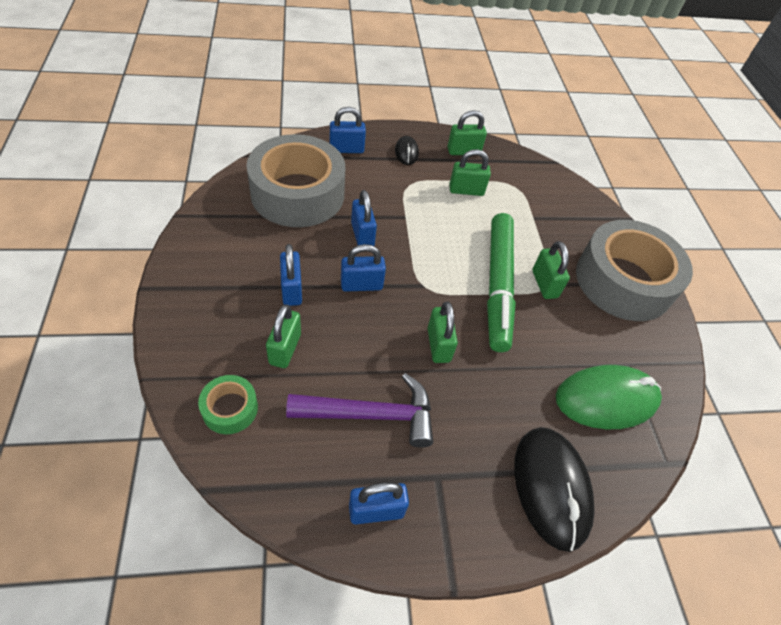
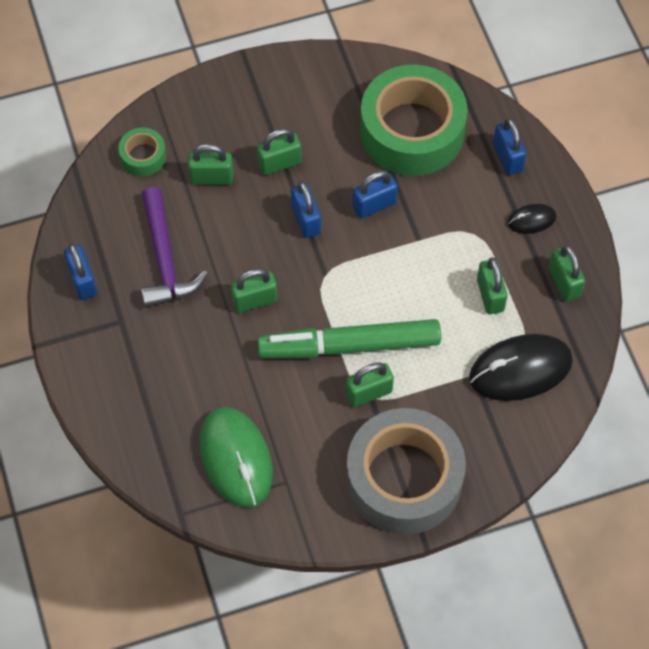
camera: 85 degrees right, 10 degrees up
(291, 290) = (279, 163): blue padlock -> green padlock
(297, 193) = (412, 131): grey tape -> green tape
(551, 487) = (132, 411): black mouse -> black mouse (520, 369)

